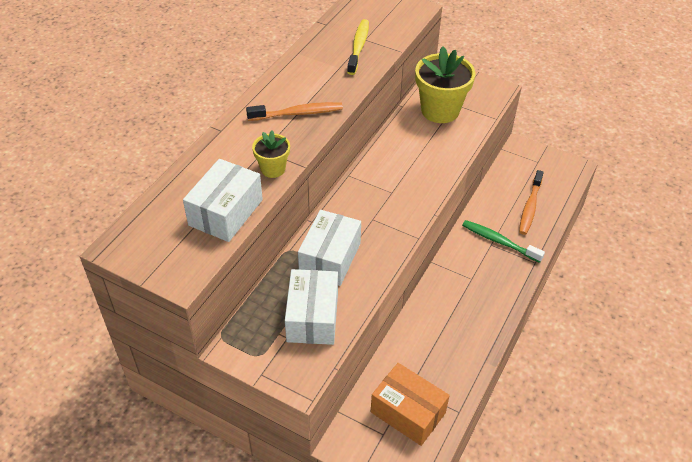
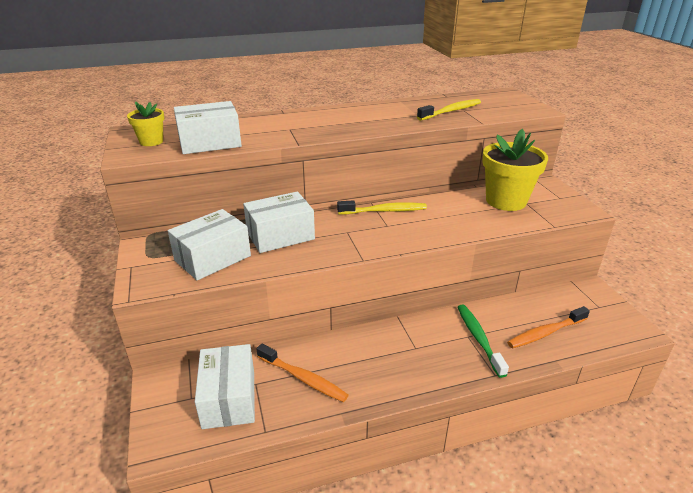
camera: 45 degrees right, 15 degrees down
(273, 169) = (277, 138): yellow flower pot -> yellow flower pot (151, 141)
(298, 113) = (345, 123): orange toothbrush -> orange toothbrush (303, 378)
(371, 178) = (384, 211): none -> yellow toothbrush
(408, 412) = (229, 398): orange box -> white box

